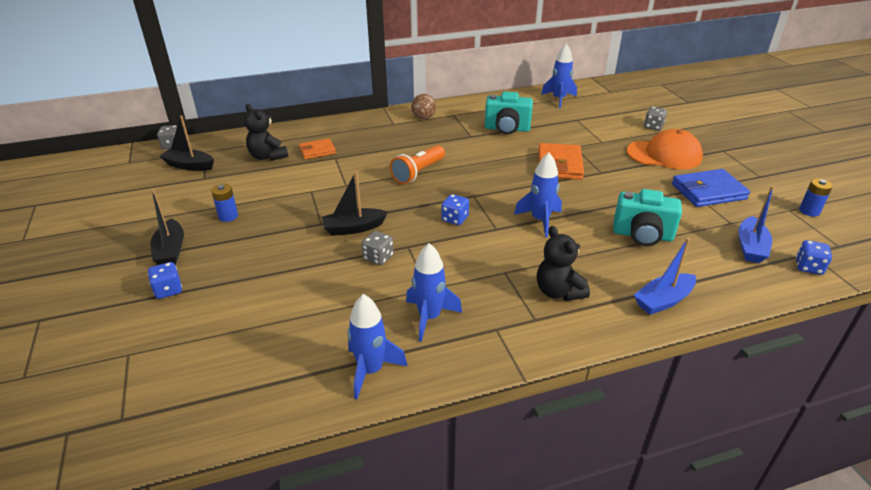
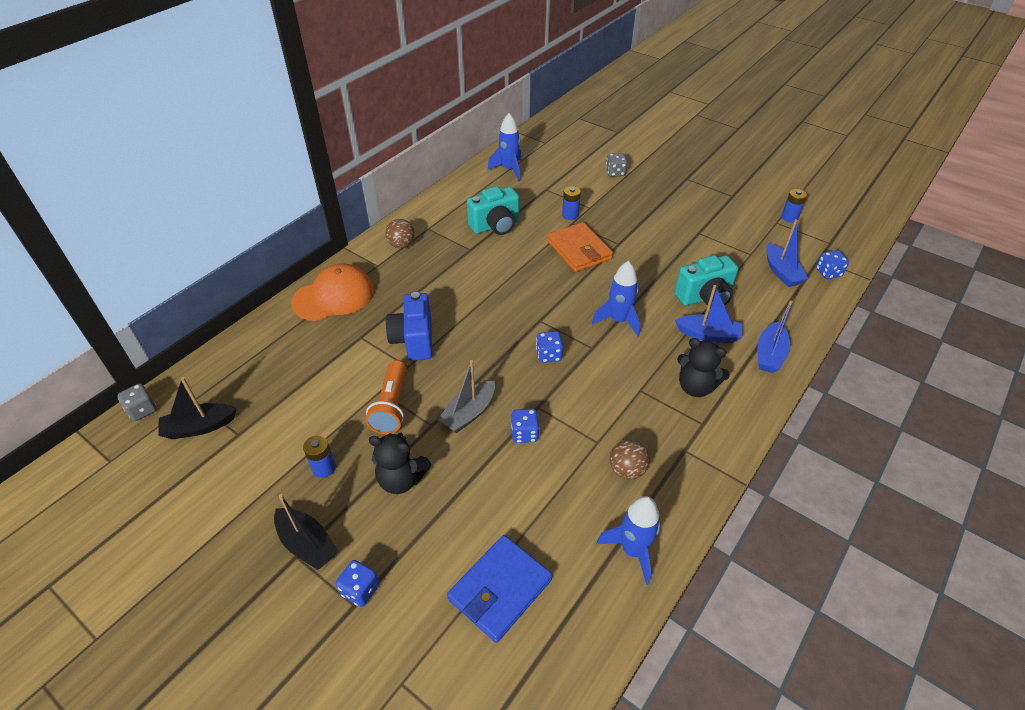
camera: 35 degrees left, 10 degrees up
(267, 156) = (282, 370): black teddy bear -> black teddy bear (401, 479)
(317, 151) = (332, 337): orange wallet -> none
(353, 228) = (468, 413): black boat -> grey boat
(367, 172) = (414, 340): none -> blue camera
(378, 257) = (524, 434): grey dice -> blue dice
(418, 173) = (464, 317): orange flashlight -> orange flashlight (391, 406)
(429, 317) = (627, 470): blue rocket -> brown ball
(578, 141) = (570, 215): none -> blue battery
(614, 262) = (708, 335): none -> blue boat
(664, 155) = (649, 202): orange cap -> orange cap (334, 296)
(708, 191) = (712, 228): blue wallet -> blue wallet (500, 589)

